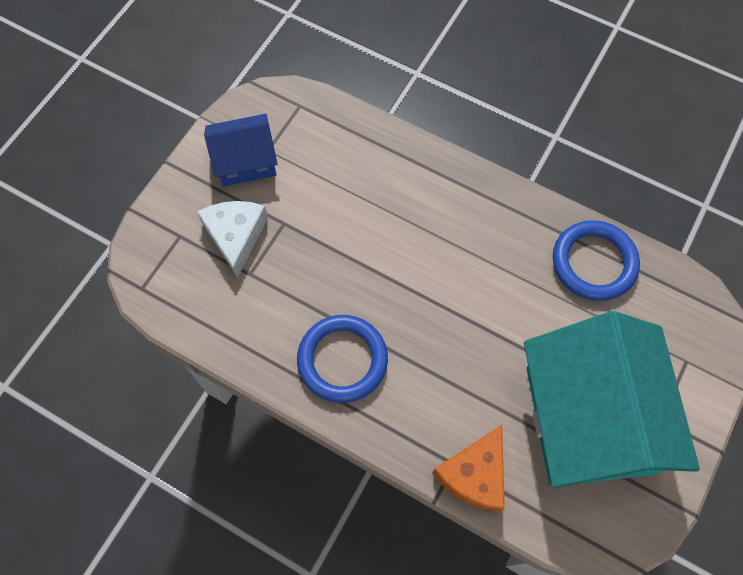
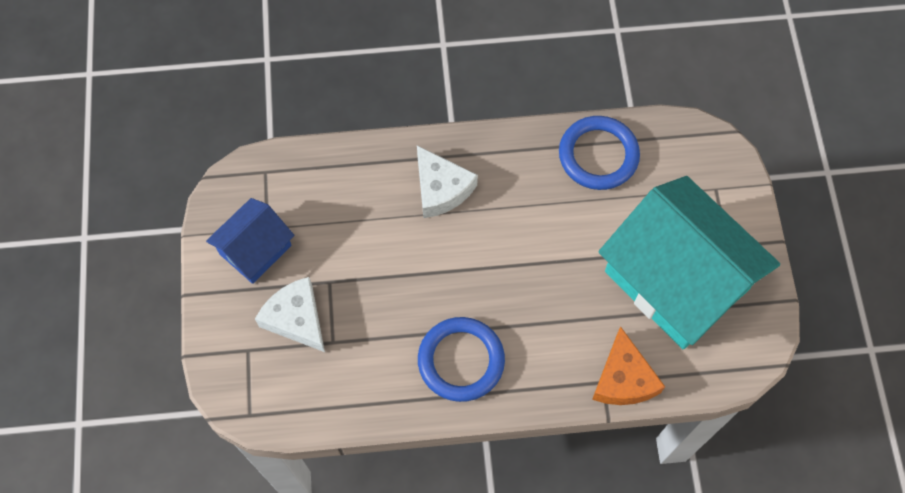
camera: 35 degrees left, 0 degrees up
(432, 206) = (441, 188): none -> white cheese

